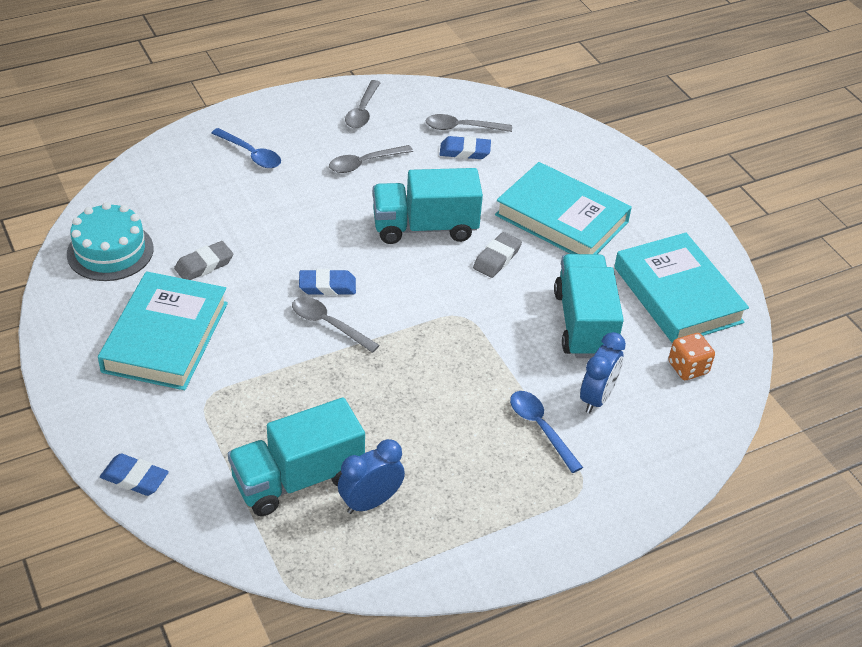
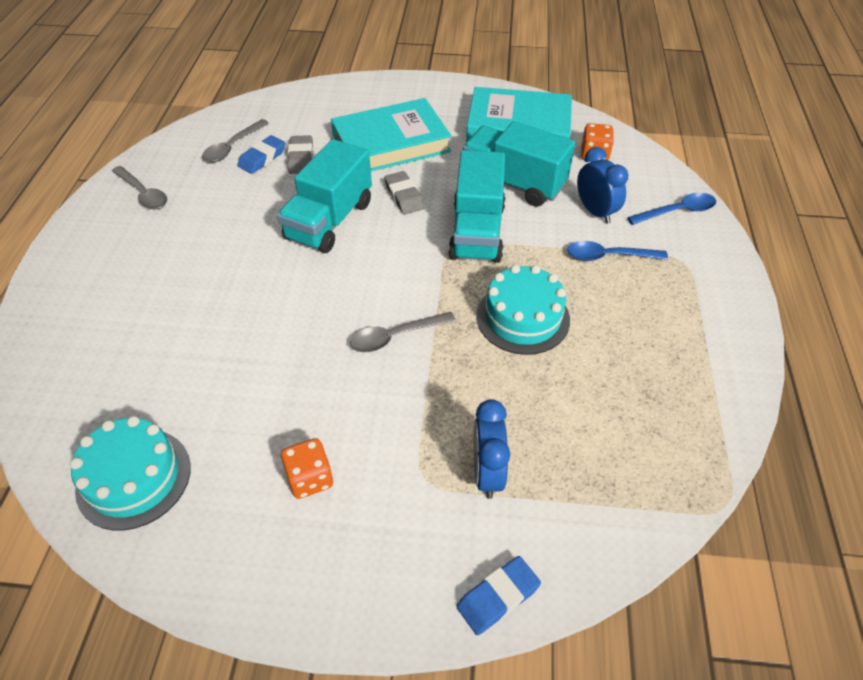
camera: 55 degrees left, 5 degrees up
(165, 337) = (310, 478): turquoise book -> orange dice
(204, 265) = (233, 399): grey eraser -> grey eraser (301, 158)
(251, 154) = (113, 294): blue spoon -> blue spoon (677, 211)
(298, 479) = (577, 446): turquoise truck -> turquoise truck (477, 232)
(327, 286) = (346, 316): blue eraser -> none
(364, 163) = (212, 222): grey spoon -> none
(370, 502) = (633, 402): blue clock -> blue clock (487, 473)
(411, 395) = (523, 317): none -> turquoise cake

